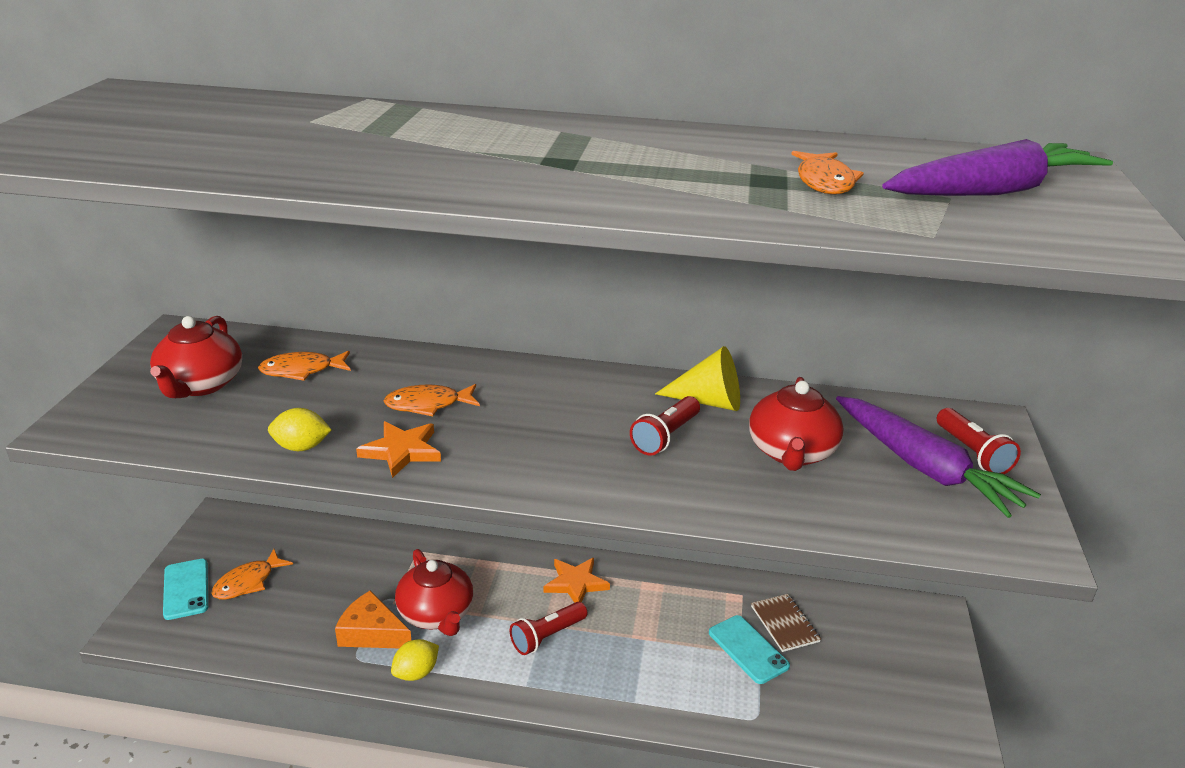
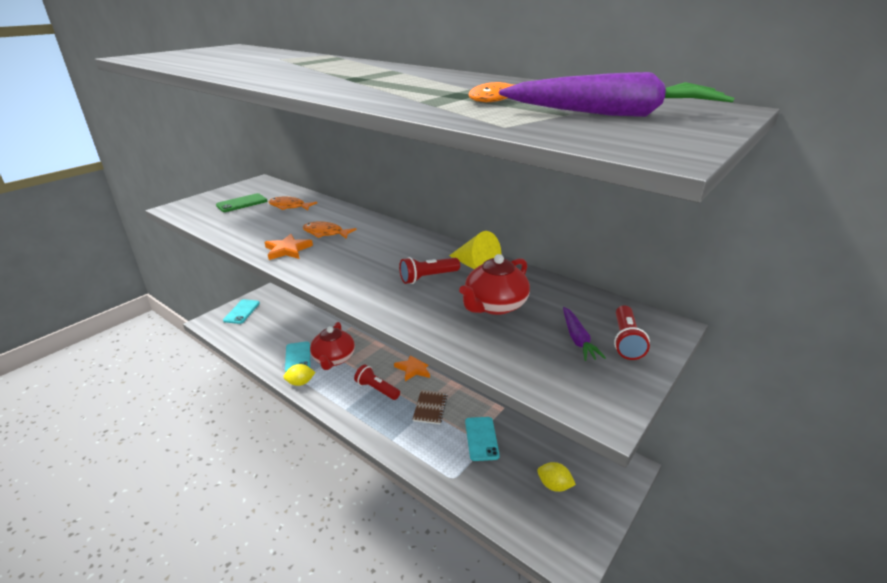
camera: 30 degrees right, 0 degrees up
(200, 385) = (242, 203): red teapot -> green phone
(248, 582) = (267, 317): orange fish -> none
(301, 447) = (248, 237): yellow lemon -> yellow lemon (554, 485)
(372, 633) = (298, 357): orange cheese -> turquoise phone
(547, 636) = (376, 389): red flashlight -> red flashlight turned 45 degrees clockwise
(785, 624) = (517, 433): brown notebook -> brown notebook (430, 408)
(925, 468) = (577, 339): purple carrot -> purple carrot, size x0.52

